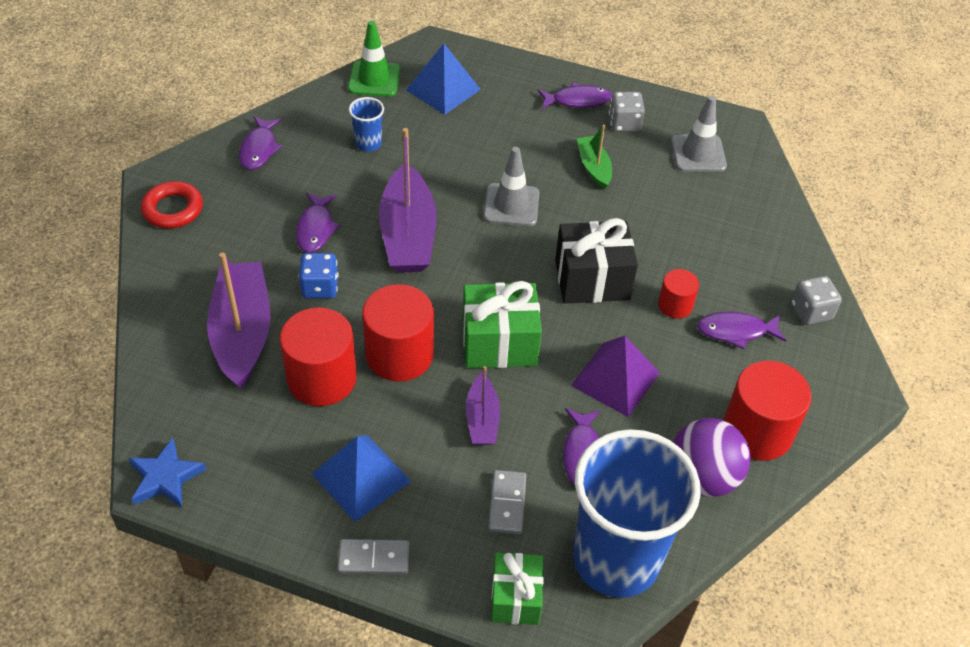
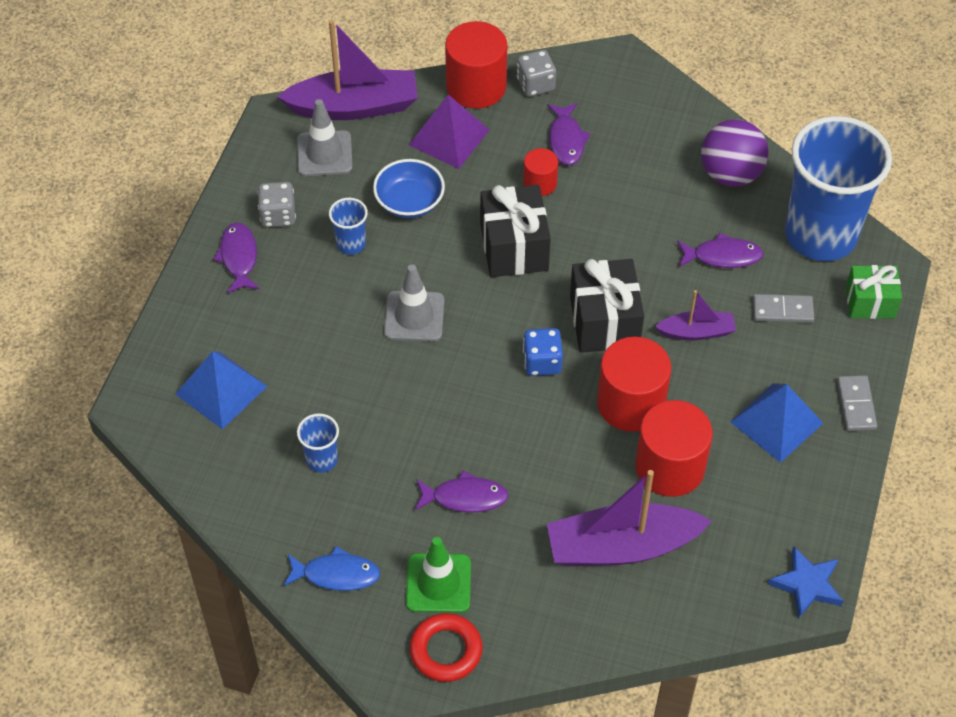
camera: 90 degrees left, 5 degrees up
(259, 149) = (336, 574): purple fish -> blue fish
(320, 287) = (551, 483): blue dice -> blue dice (542, 362)
(374, 79) = (202, 464): green traffic cone -> green traffic cone (438, 583)
(408, 234) = (466, 408): purple boat -> purple boat (354, 106)
(499, 343) = (604, 321): green gift -> black gift
(594, 167) = (351, 244): green boat -> blue cup
(615, 379) = (634, 231): purple pyramid -> purple pyramid (449, 137)
(644, 208) = (409, 202): none -> blue bowl
(757, 431) = (676, 134): red cylinder -> red cylinder (476, 86)

